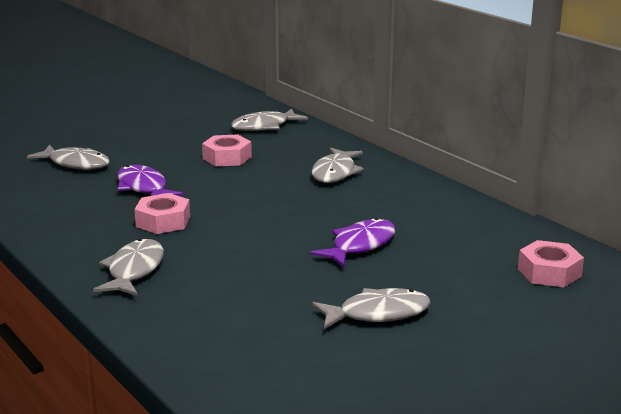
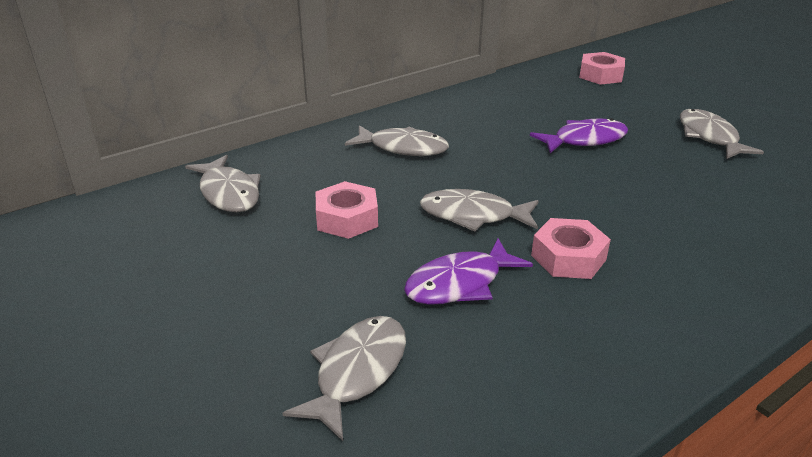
camera: 90 degrees left, 10 degrees up
(134, 270) = (710, 268): grey fish -> grey fish (473, 215)
(360, 245) = (585, 140): purple fish -> purple fish turned 120 degrees clockwise

